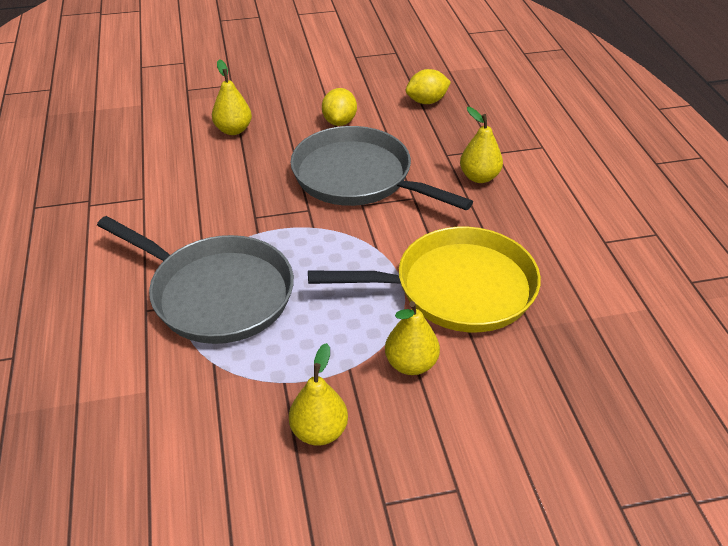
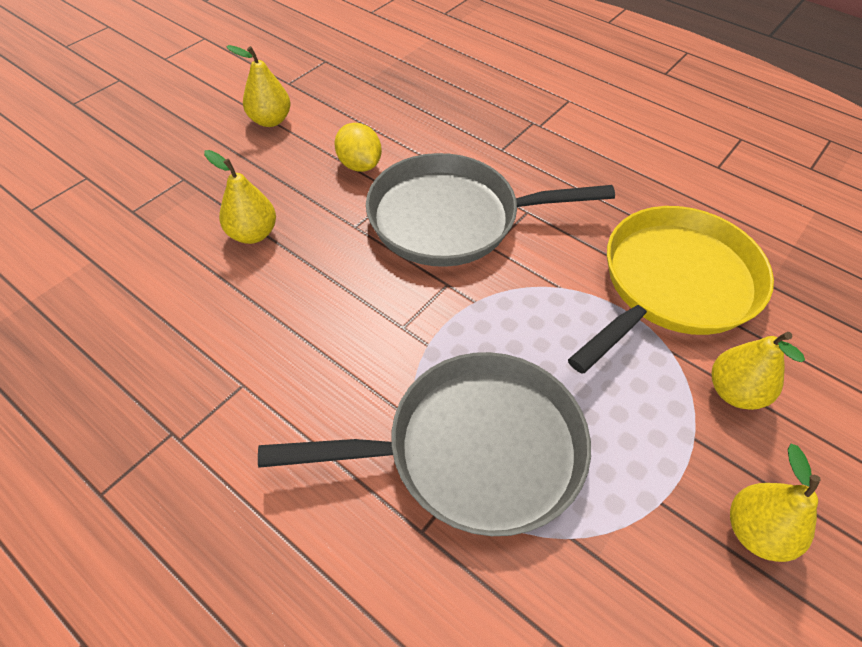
camera: 40 degrees left, 10 degrees up
(427, 101) = (418, 101): yellow lemon -> none
(479, 177) = (556, 158): yellow pear -> yellow pear (270, 120)

